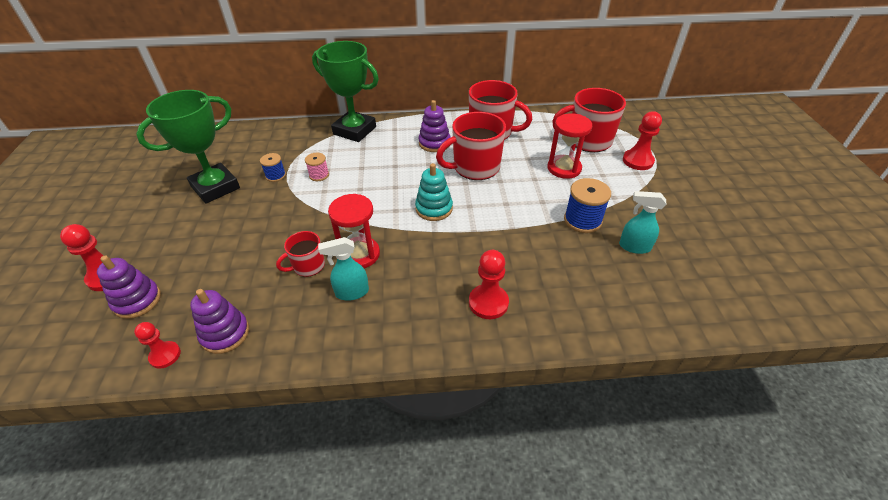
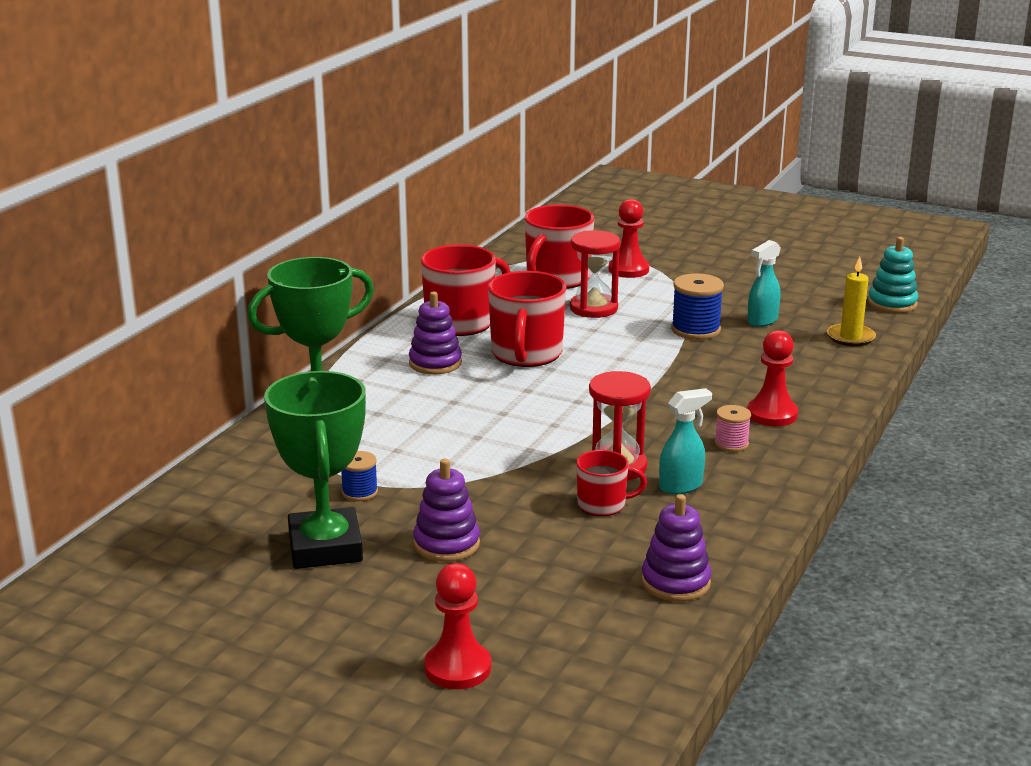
camera: 60 degrees left, 20 degrees down
(137, 301) = (544, 645): purple stacking toy -> purple stacking toy (446, 544)
(165, 355) = (677, 631): red pawn -> none
(308, 266) = (603, 505): red mug -> red mug turned 90 degrees counterclockwise
(319, 175) = (404, 458): pink spool -> pink spool (731, 444)
(351, 292) = (681, 486): turquoise spray bottle -> turquoise spray bottle turned 135 degrees counterclockwise
(434, 208) = (580, 400): turquoise stacking toy -> turquoise stacking toy (892, 303)
(663, 305) = (850, 337): none -> yellow candle

